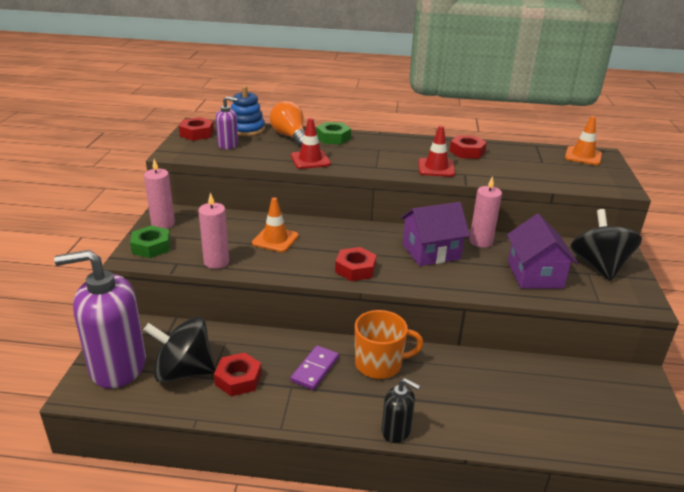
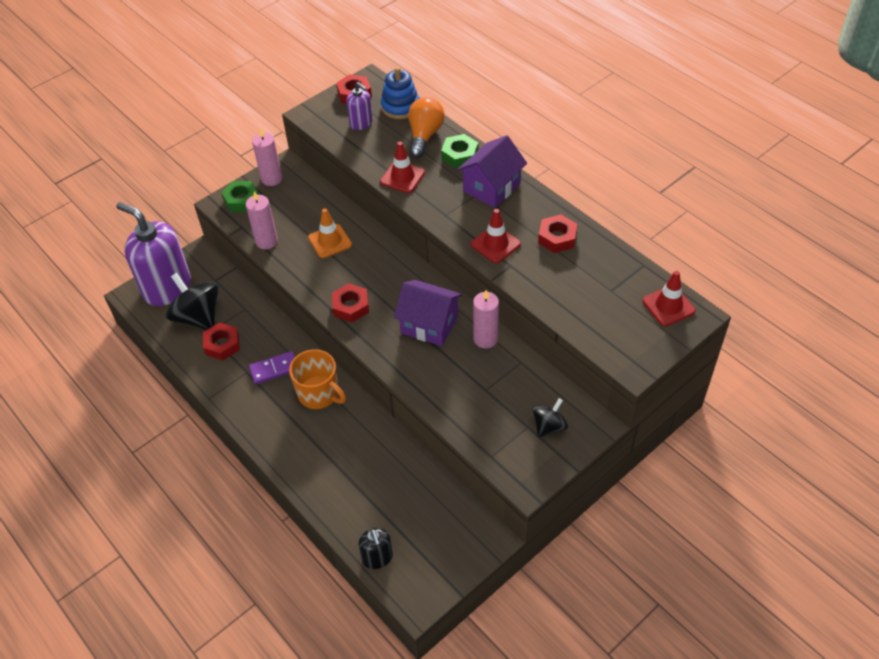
camera: 45 degrees right, 20 degrees up
(396, 431) = (269, 449): black soap dispenser -> black soap dispenser (377, 558)
(535, 274) = (479, 399): purple house -> purple house (491, 187)
(583, 156) = (668, 306): orange traffic cone -> red traffic cone
(599, 266) = (549, 426): black spinning top -> black spinning top, size x0.57

